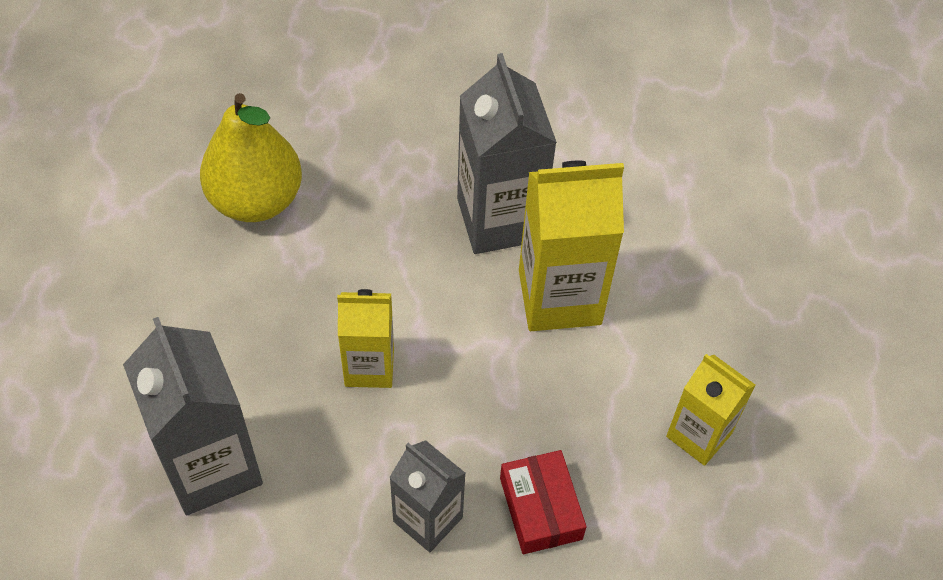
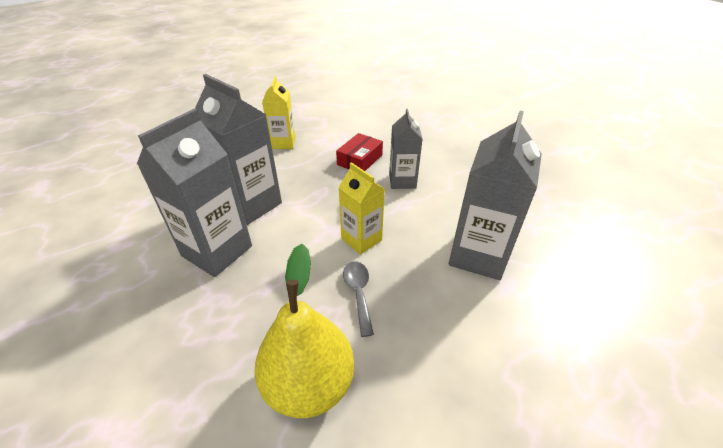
camera: 130 degrees left, 15 degrees down
(299, 302) = (358, 293): none -> grey spoon
(559, 297) = (251, 204): yellow carton -> grey carton

